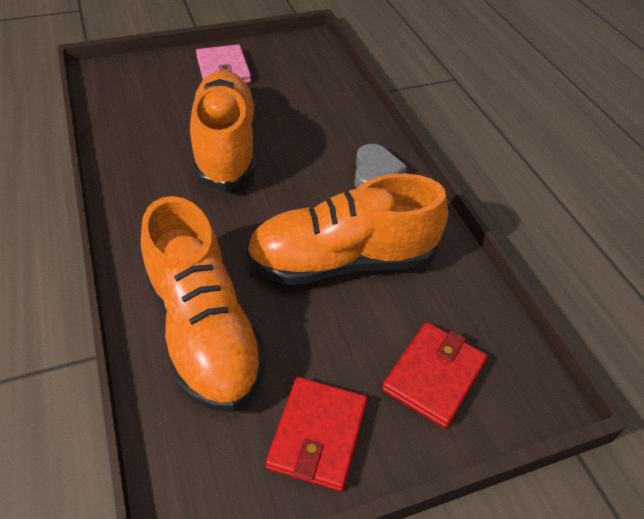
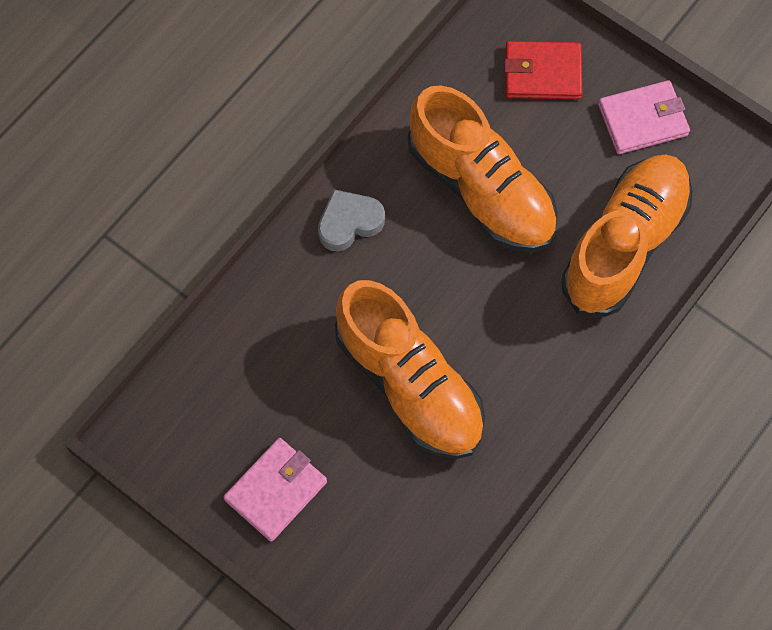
camera: 120 degrees left, 20 degrees up
(226, 146) = (409, 384): orange shoe -> orange shoe turned 90 degrees counterclockwise
(317, 435) = (642, 120): red wallet -> pink wallet

